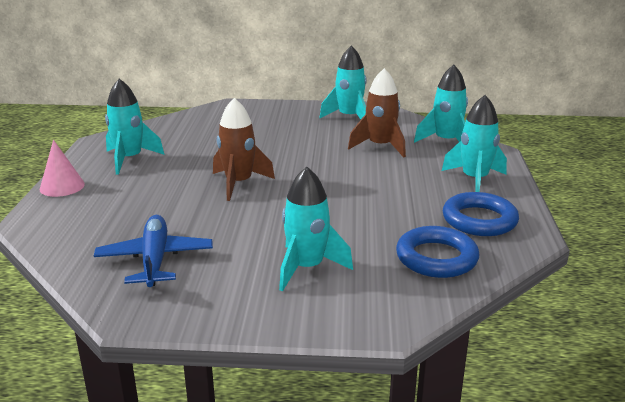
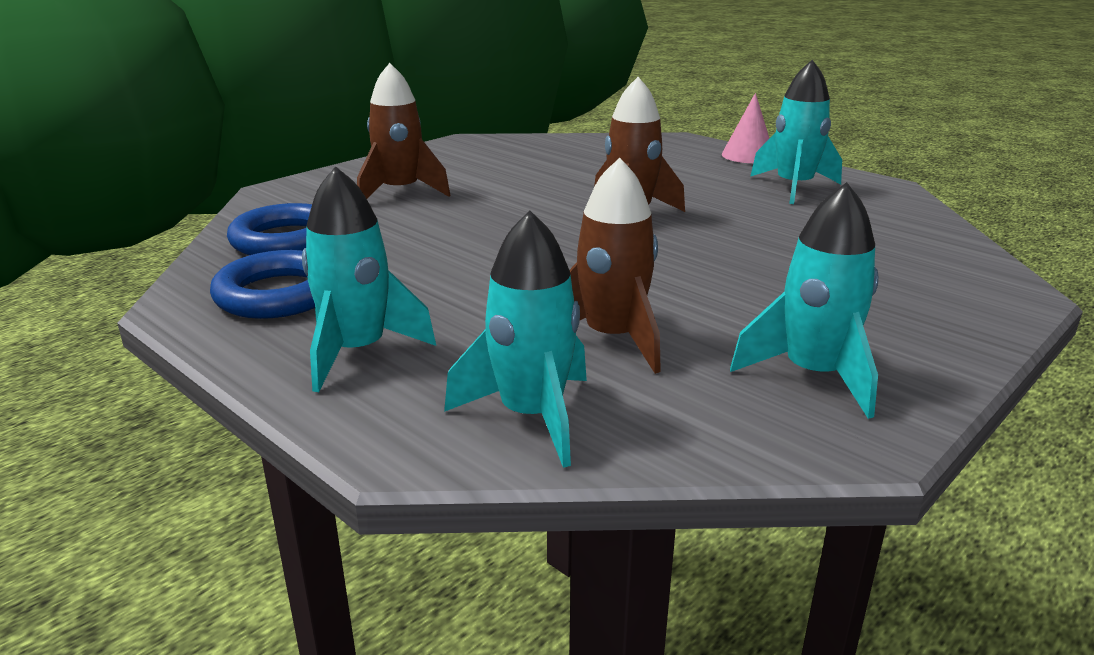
camera: 130 degrees right, 0 degrees up
(155, 259) = (528, 157): blue plane -> none
(307, 268) = (400, 192): turquoise rocket -> brown rocket

